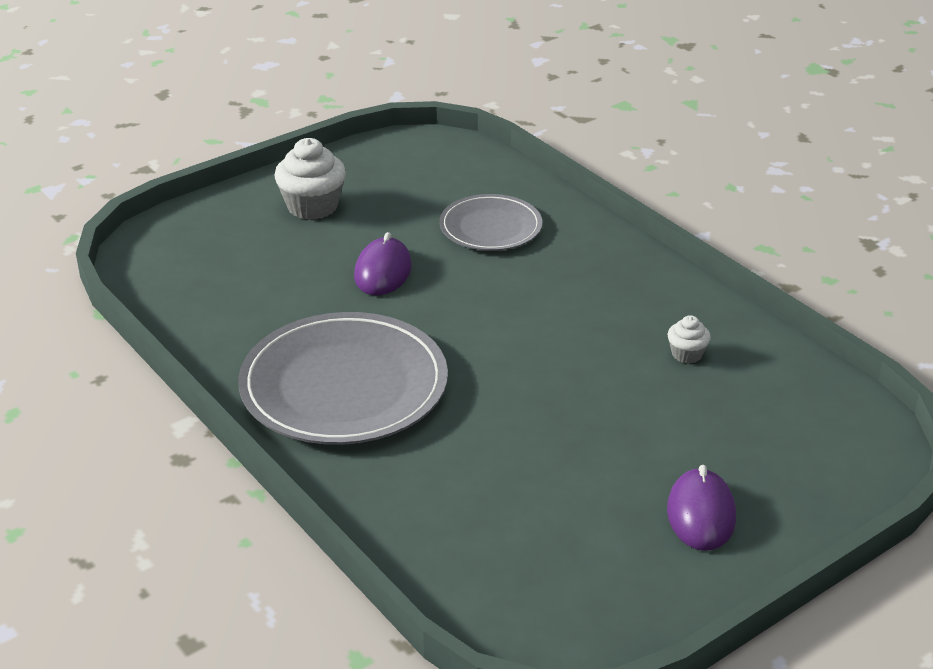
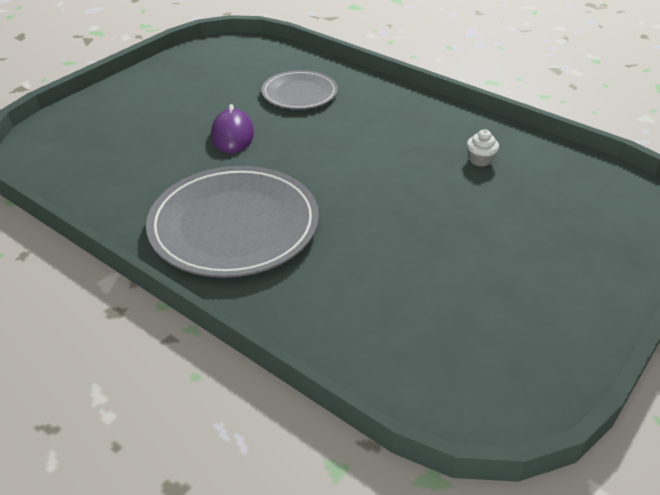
camera: 15 degrees left, 5 degrees up
(312, 206) = (161, 97): white cupcake -> none
(701, 514) = (553, 277): purple mouse -> none

